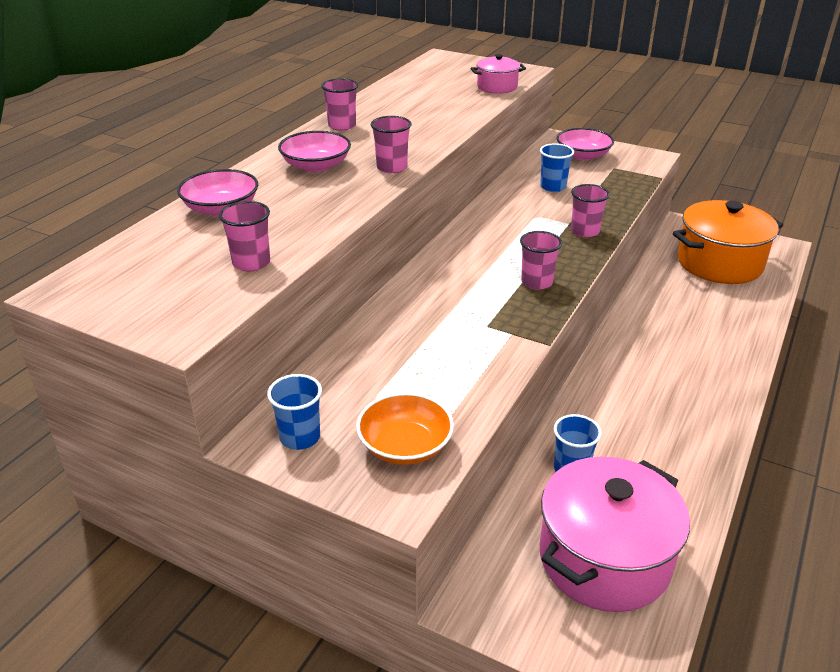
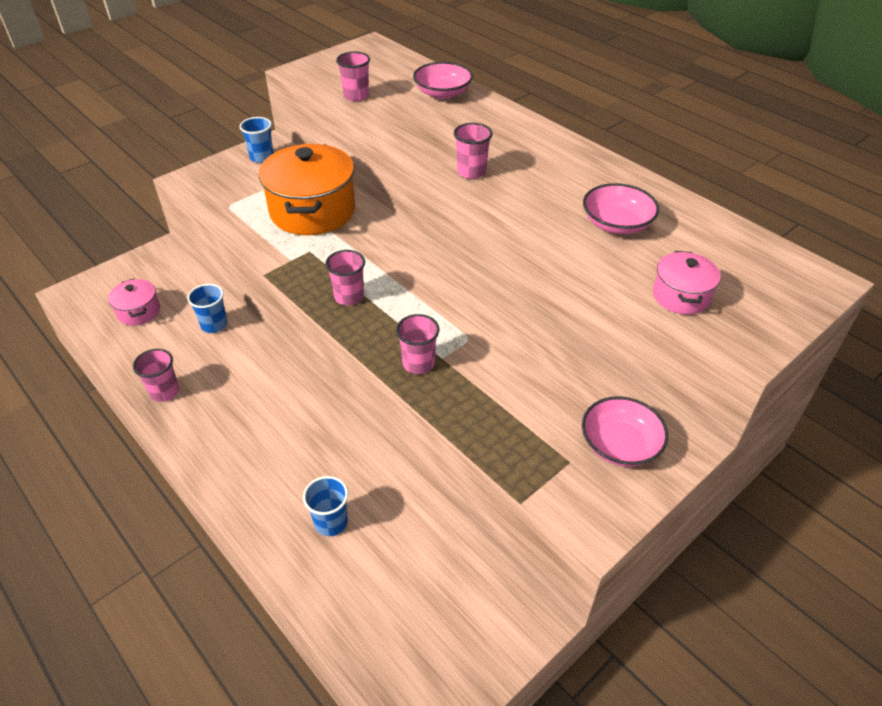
camera: 110 degrees right, 10 degrees up
(316, 166) = (496, 137): pink bowl -> pink bowl (616, 224)
(342, 126) = (585, 163): pink cup -> pink cup (165, 392)
(405, 446) = (222, 189): orange bowl -> none
(553, 187) = (534, 377): blue cup -> blue cup (331, 522)
(604, 559) = (139, 312): pink pot -> pink pot, size x0.49
(719, 263) = (419, 599): orange pot -> orange pot (312, 211)

